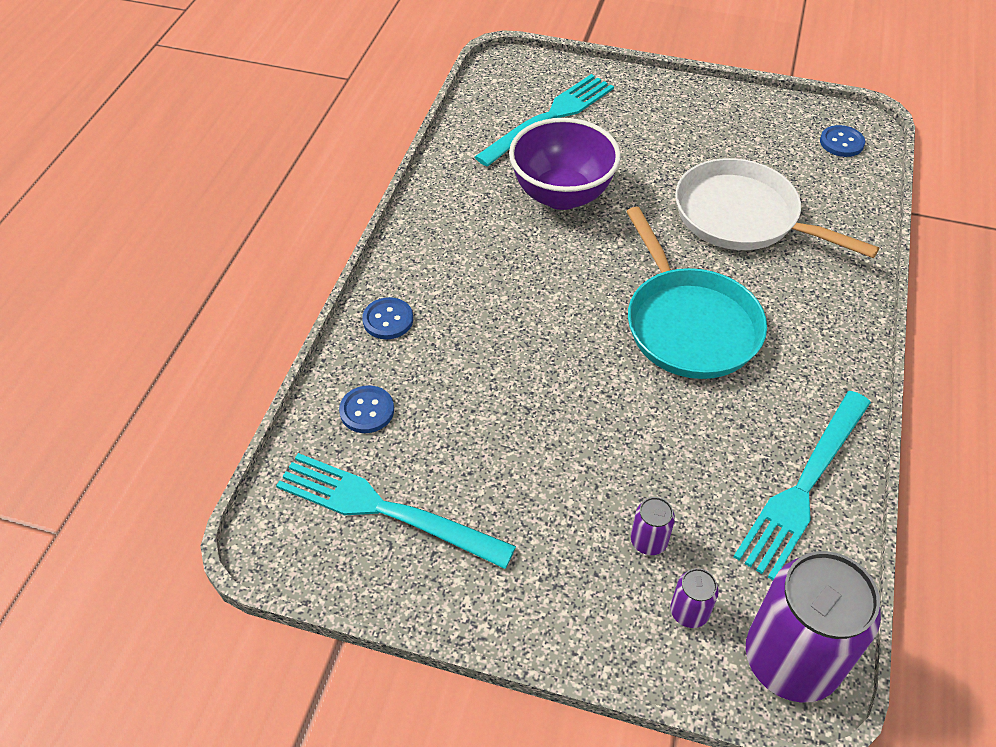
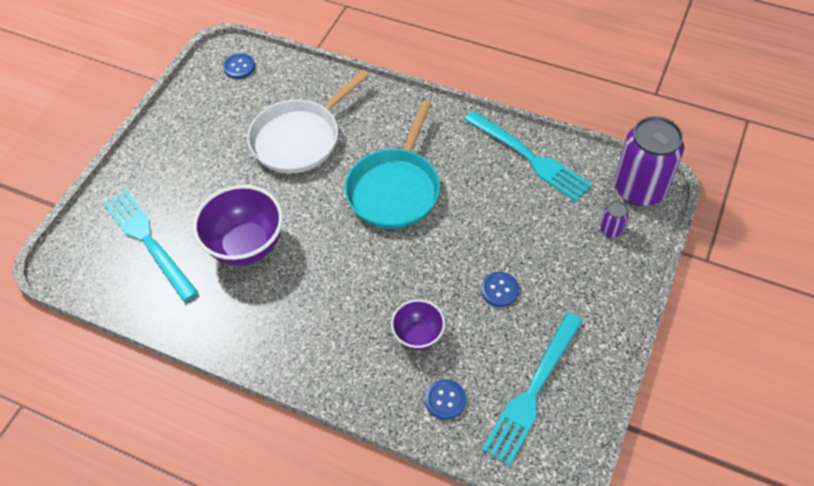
camera: 80 degrees left, 5 degrees up
(388, 320) = (356, 381): blue button -> blue button (499, 290)
(458, 373) = (418, 335): none -> purple bowl
(648, 541) = (563, 241): purple can -> none
(688, 324) = (395, 189): turquoise pan -> turquoise pan turned 120 degrees clockwise

